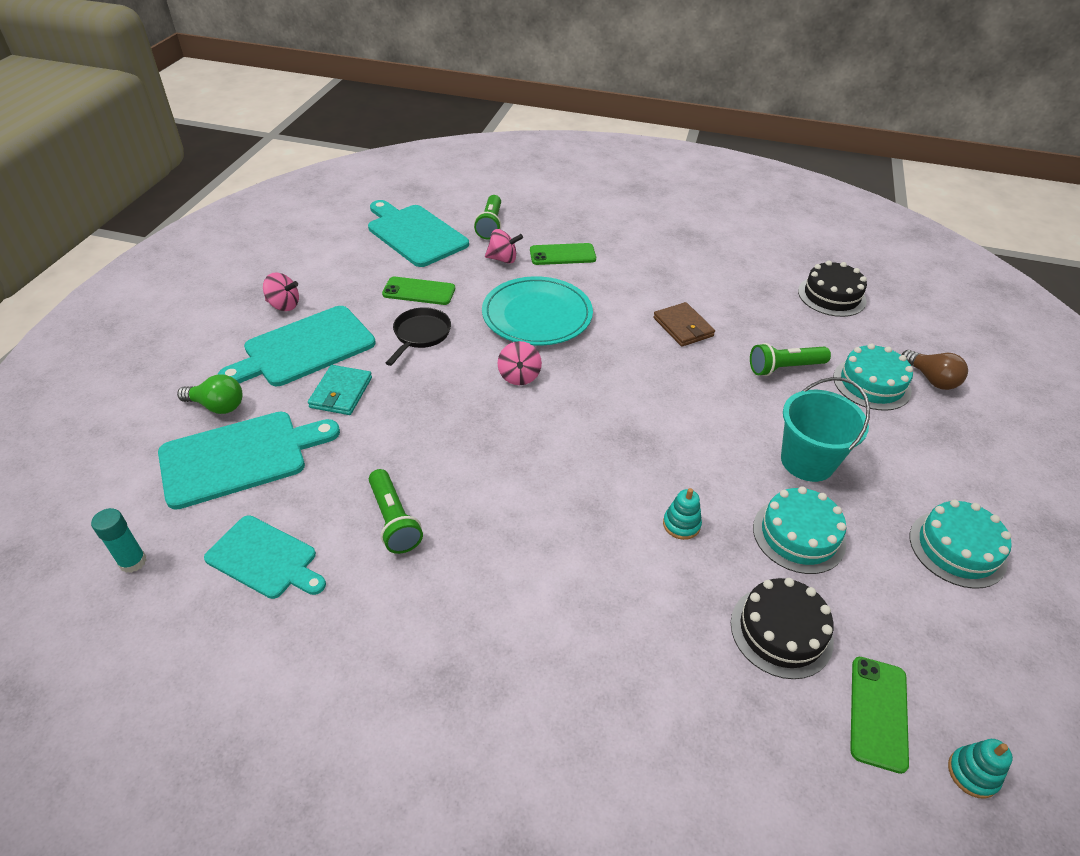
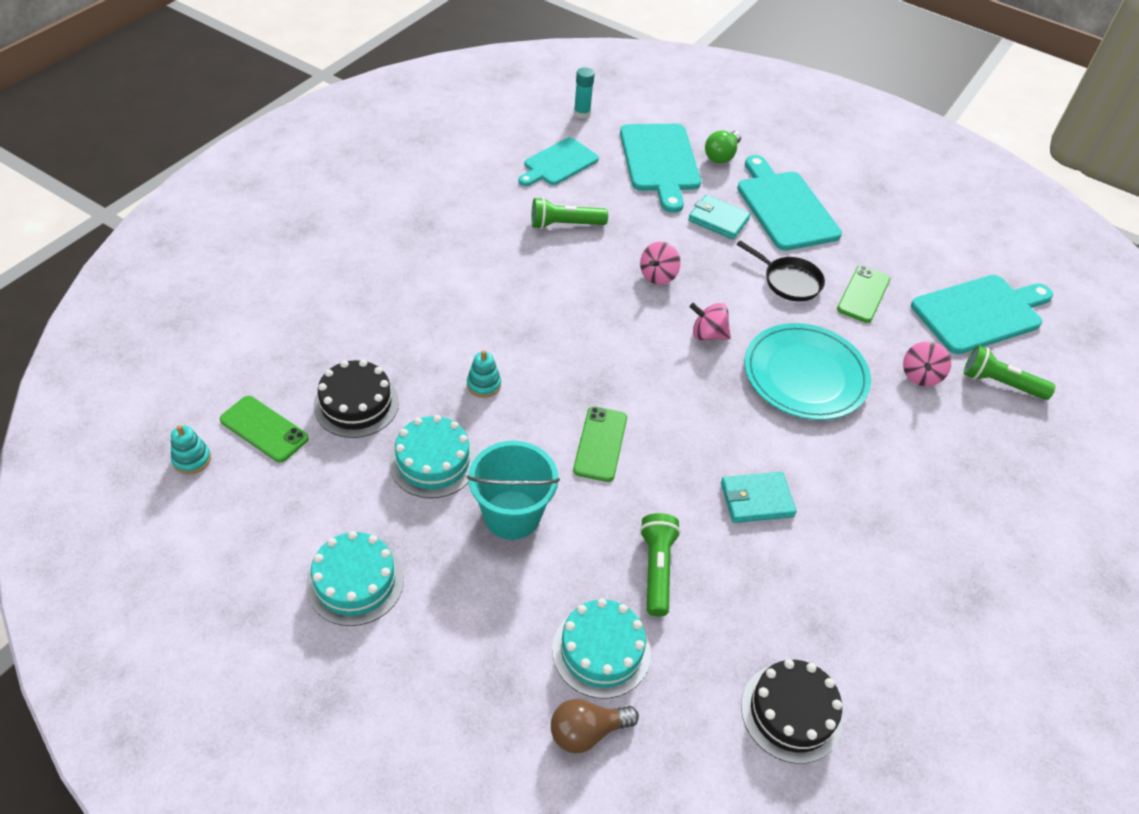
camera: 105 degrees right, 5 degrees up
(284, 305) = (853, 203): pink spinning top -> pink spinning top (658, 275)
(562, 255) = (926, 434): green phone -> green phone (600, 444)
(683, 327) = (756, 499): brown wallet -> turquoise wallet

